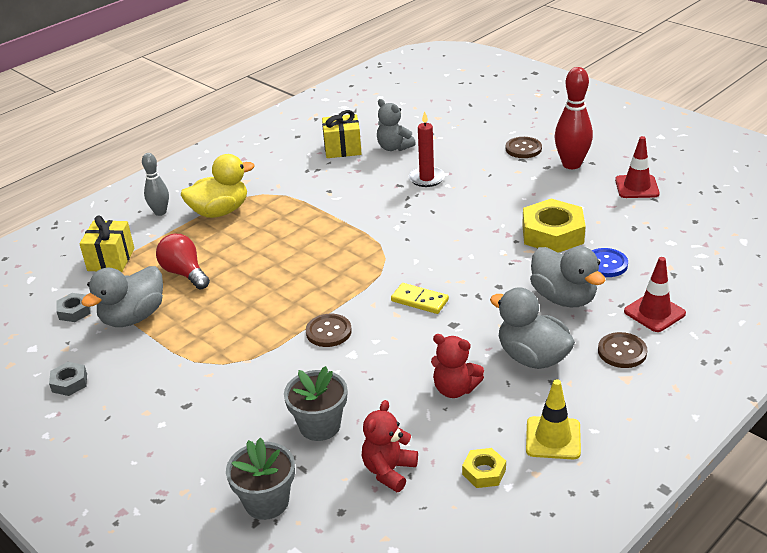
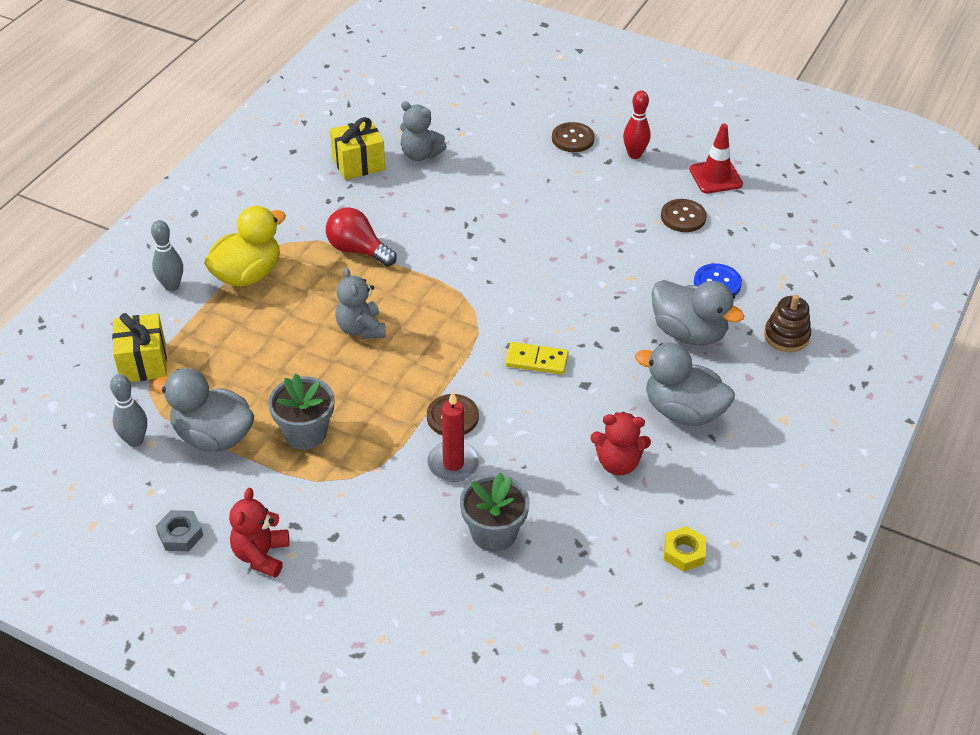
camera: 20 degrees left, 10 degrees up
(74, 311) = (135, 440): grey nut -> grey bowling pin
(133, 317) = (213, 436): grey duck -> grey duck turned 90 degrees clockwise
(184, 273) = (246, 367): red light bulb -> red light bulb (358, 250)
(266, 502) = (477, 631): grey flower pot -> grey flower pot (305, 433)
(287, 259) = (361, 329): none -> grey teddy bear
(389, 471) = (588, 570): red teddy bear -> red teddy bear (261, 555)
(426, 178) = (477, 195): red candle -> red candle (453, 464)
(552, 234) = (647, 252): yellow nut -> none
(553, 438) = (737, 501): yellow traffic cone -> none
(571, 164) = (634, 154): red bowling pin -> red bowling pin, size x0.63
(622, 352) = (770, 389): brown button -> brown button (683, 217)
(654, 312) = (786, 336): red traffic cone -> brown stacking toy

